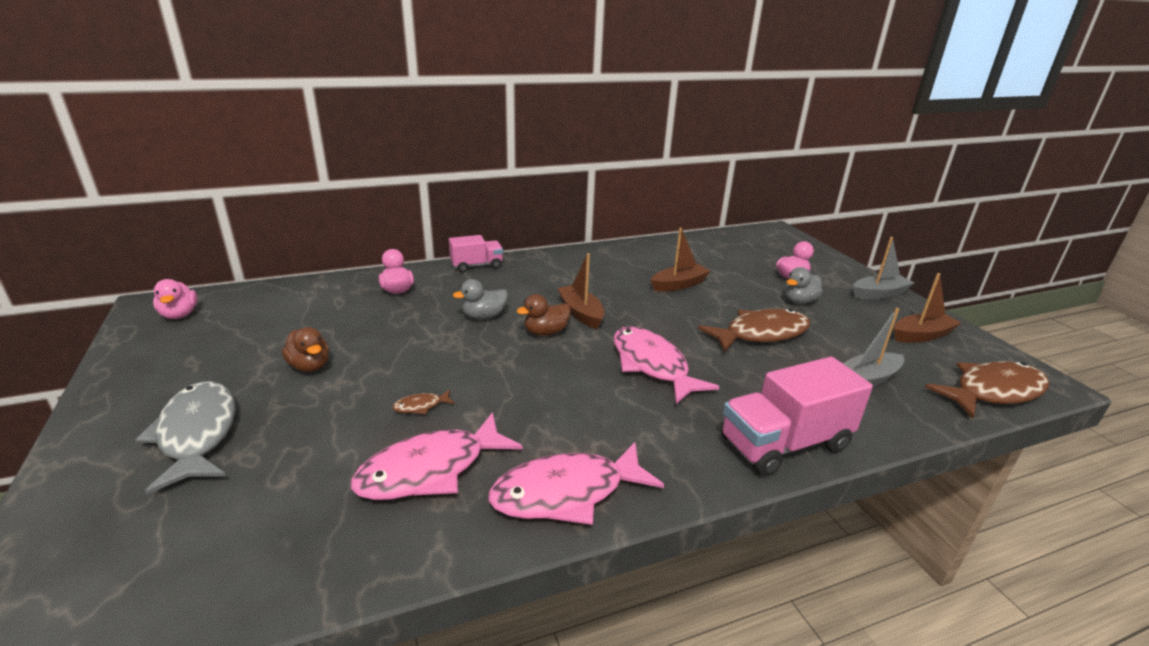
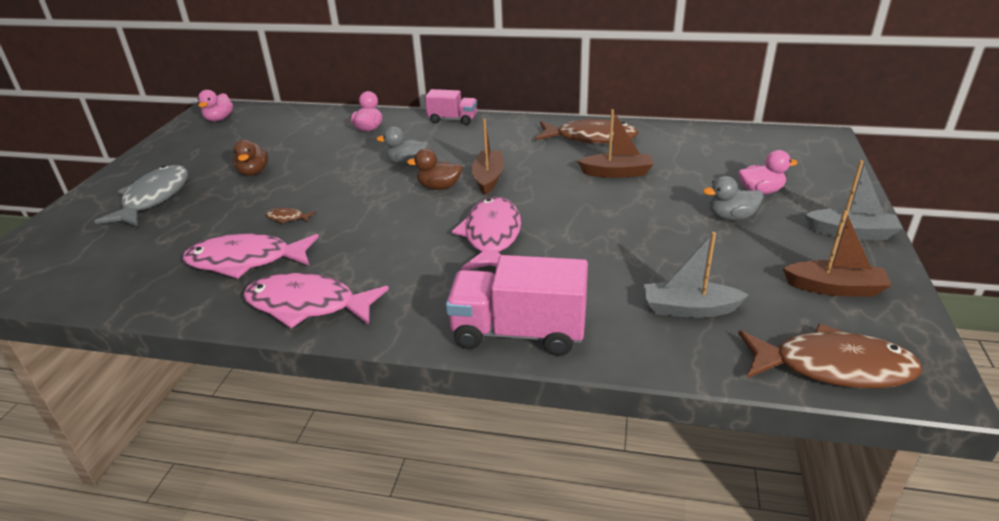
camera: 35 degrees right, 5 degrees up
(761, 334) = (637, 237): brown fish -> brown fish (590, 138)

